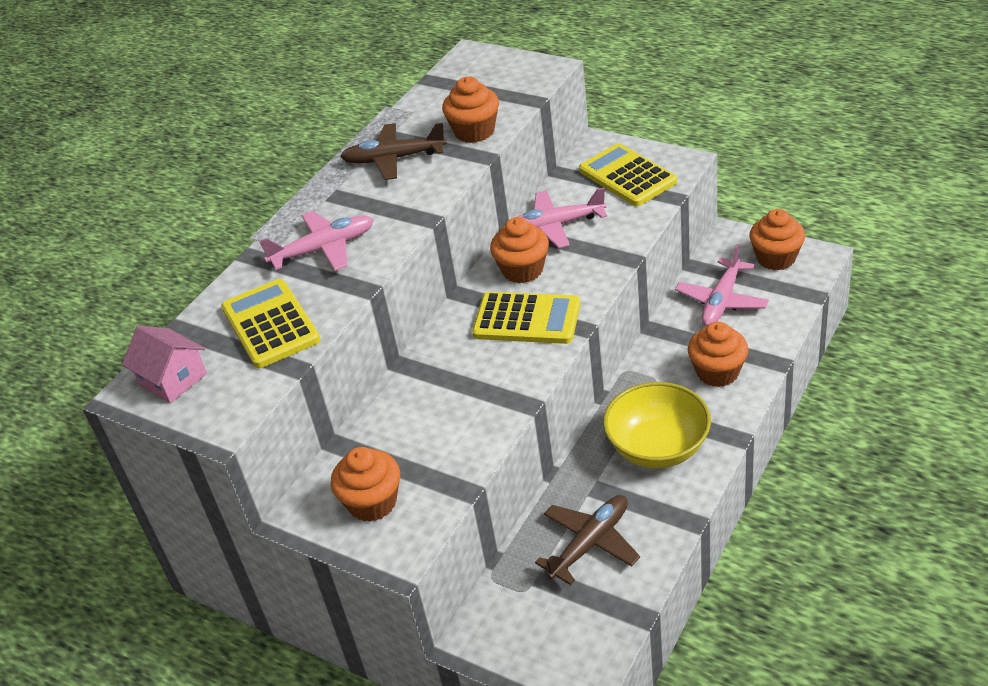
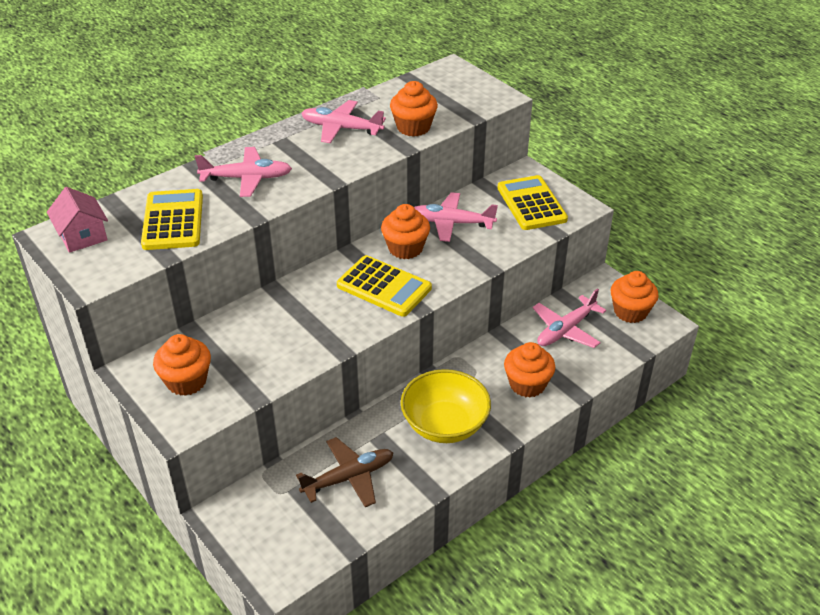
camera: 15 degrees right, 0 degrees up
(394, 159) = (342, 128): brown plane -> pink plane

